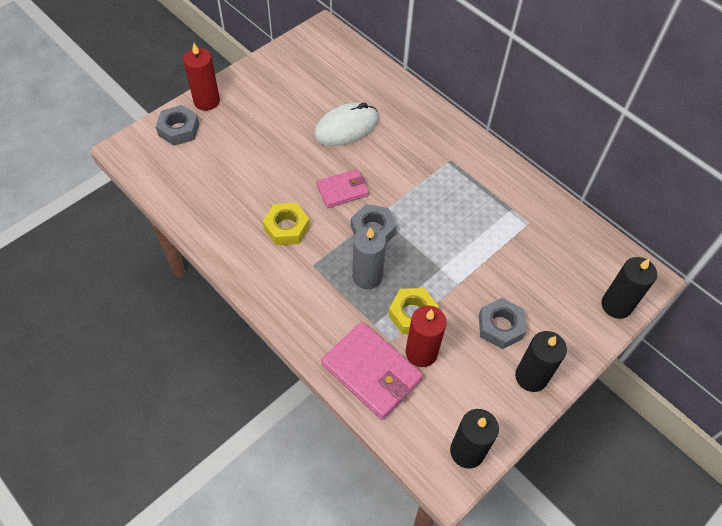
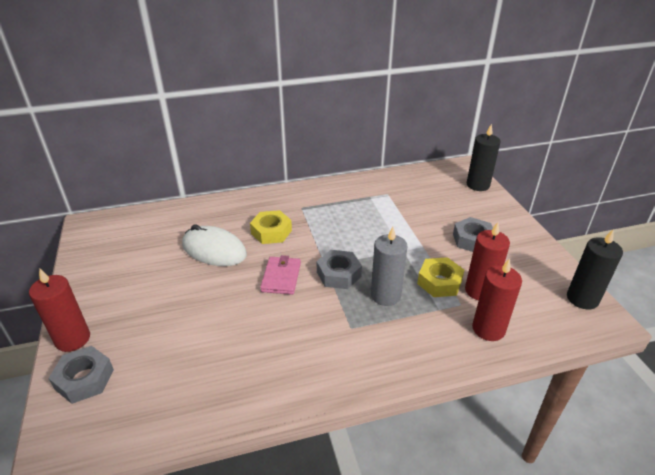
camera: 60 degrees left, 20 degrees down
(286, 228) = (294, 331): yellow nut -> yellow nut (271, 232)
(346, 127) = (214, 250): white mouse -> white mouse turned 60 degrees counterclockwise
(371, 372) = (488, 329): pink wallet -> red candle
(531, 377) = (523, 242): black candle -> none

